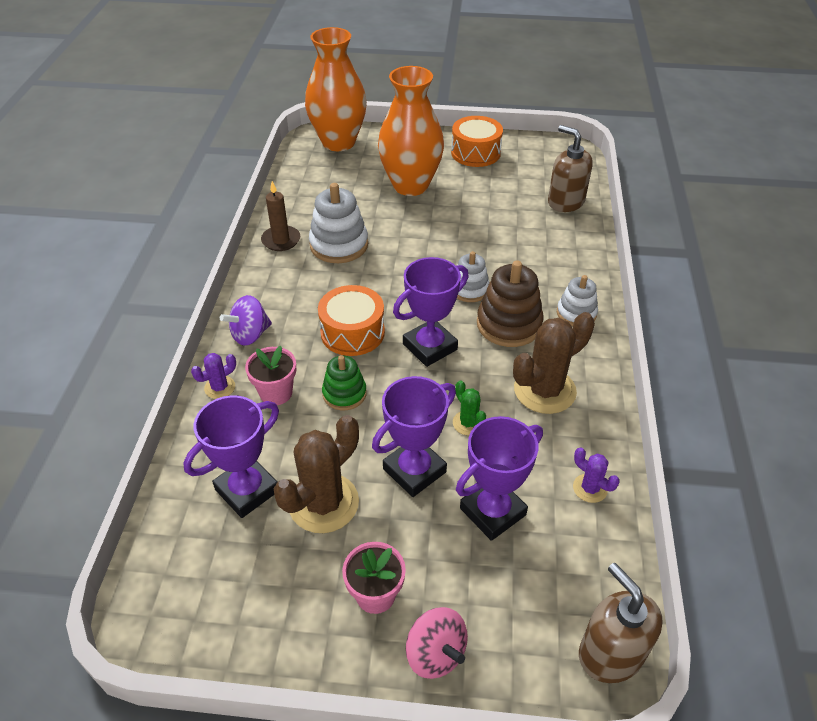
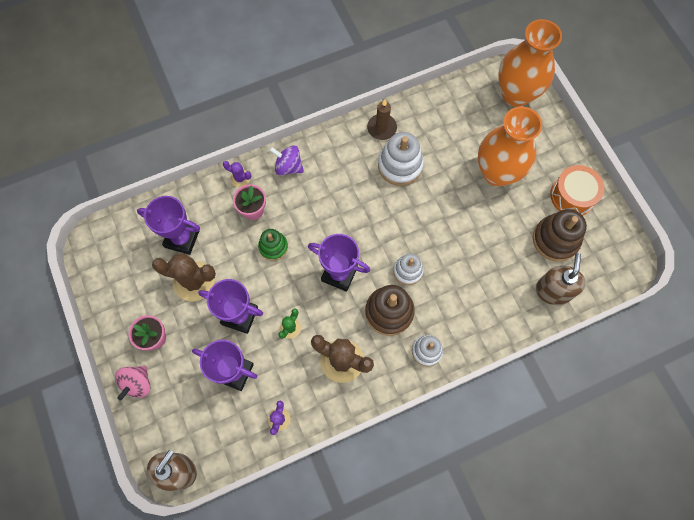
camera: 60 degrees right, 25 degrees up
(352, 332) = (324, 222): orange drum -> none
(512, 179) = (555, 239): none -> brown stacking toy

